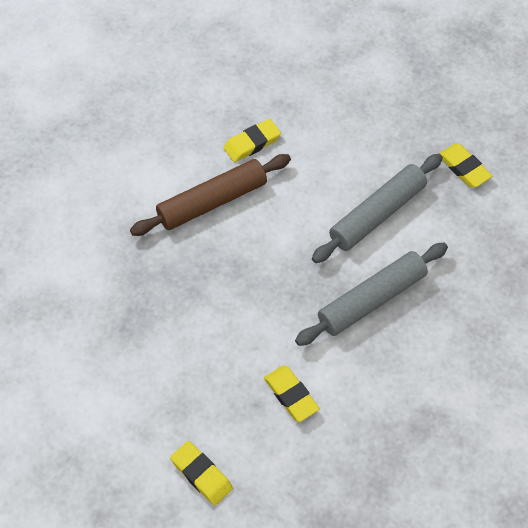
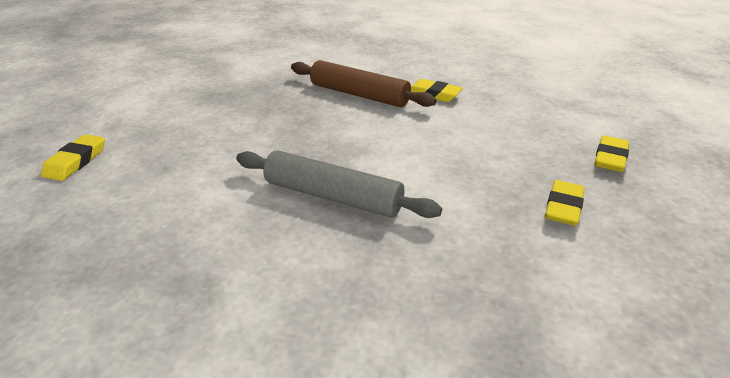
camera: 60 degrees right, 25 degrees down
(291, 395) = (184, 182): yellow eraser -> yellow eraser (610, 158)
(377, 214) = (437, 170): grey rolling pin -> none

